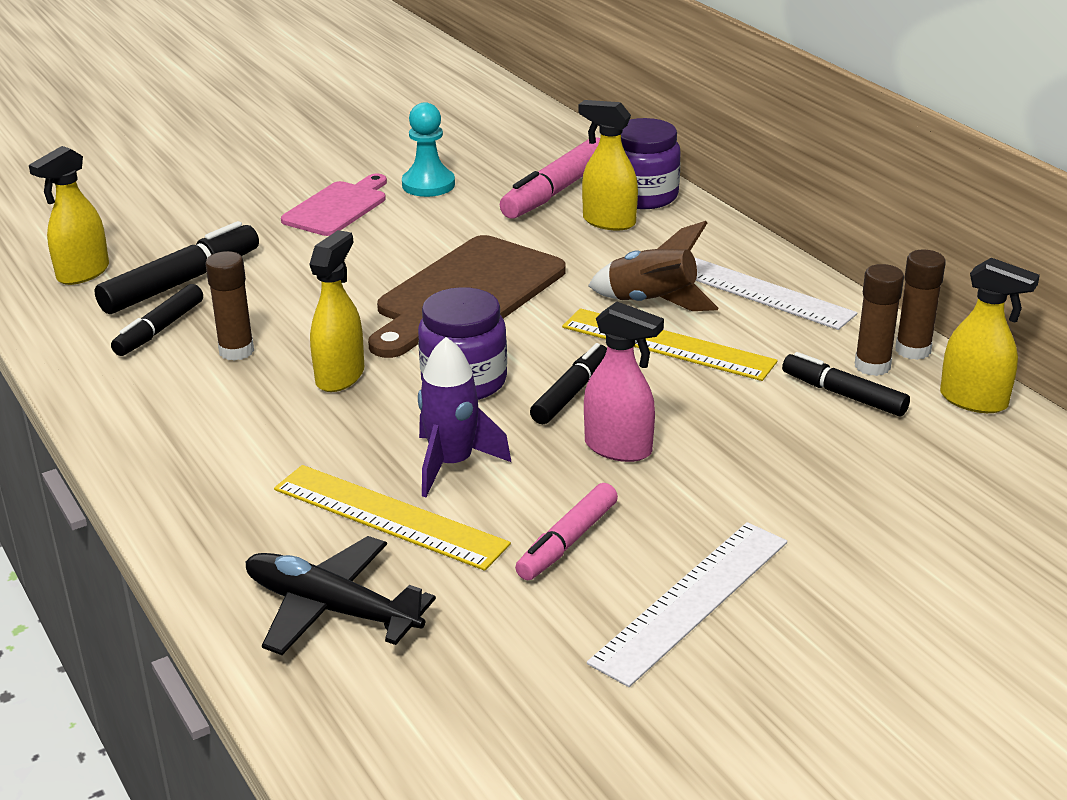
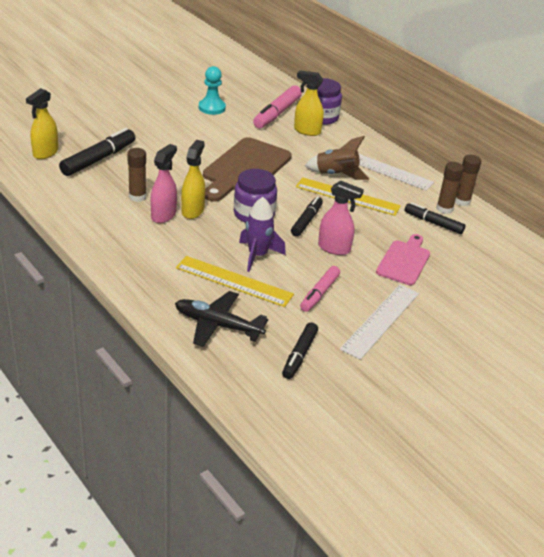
camera: 10 degrees left, 5 degrees up
(160, 329) = (95, 184): black marker -> black marker (299, 355)
(279, 386) = (163, 215): none -> pink spray bottle
(337, 207) = (168, 119): pink cutting board -> pink cutting board (404, 261)
(974, 401) = (492, 227): yellow spray bottle -> none

